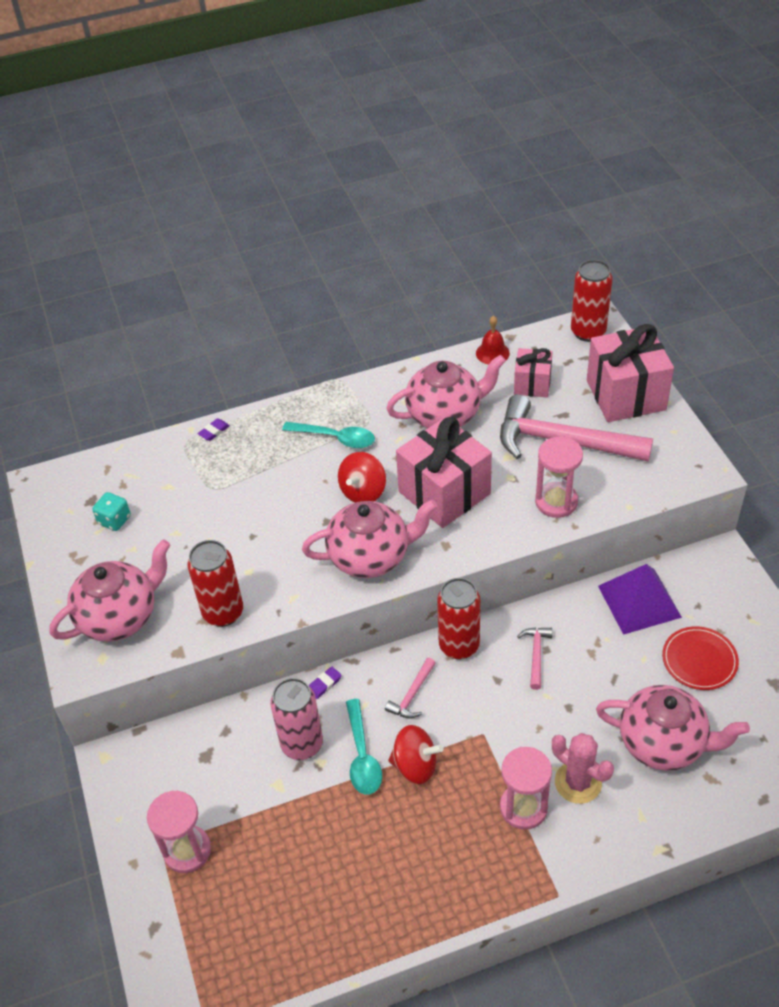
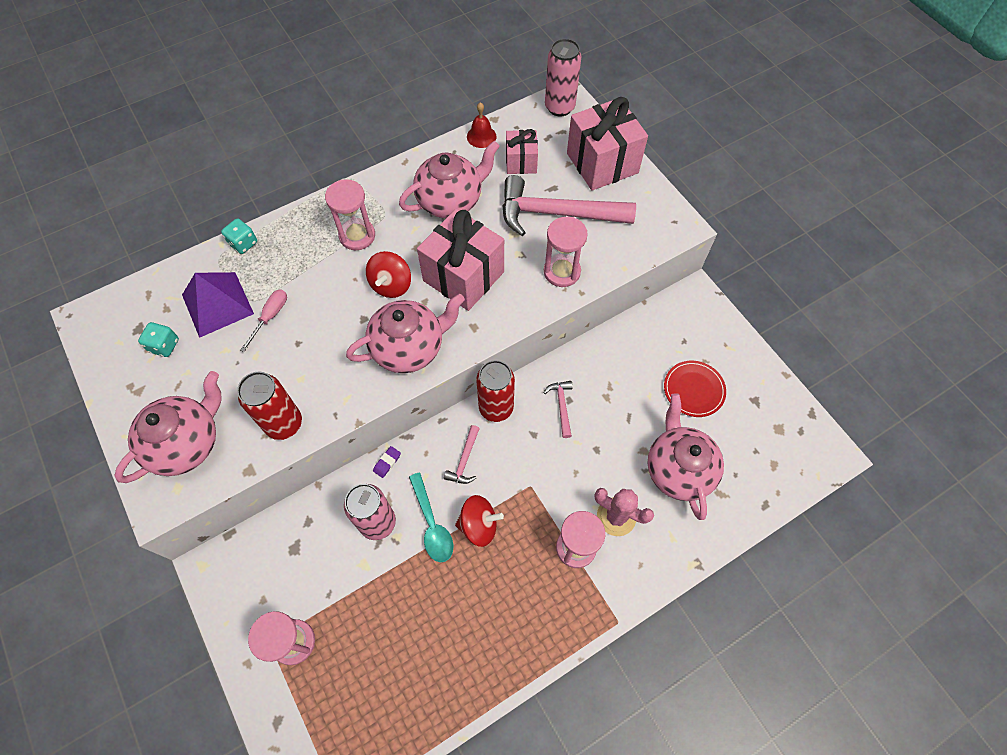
camera: 15 degrees left, 15 degrees up
(214, 431) = (243, 243): purple eraser -> turquoise dice
(228, 506) = (270, 317): none -> pink screwdriver
(336, 438) = (357, 236): turquoise spoon -> pink hourglass
(588, 332) = (559, 107): red can -> pink can
(639, 601) = (637, 344): purple pyramid -> purple pyramid (217, 304)
(663, 743) = (678, 469): pink teapot -> pink teapot turned 105 degrees counterclockwise

